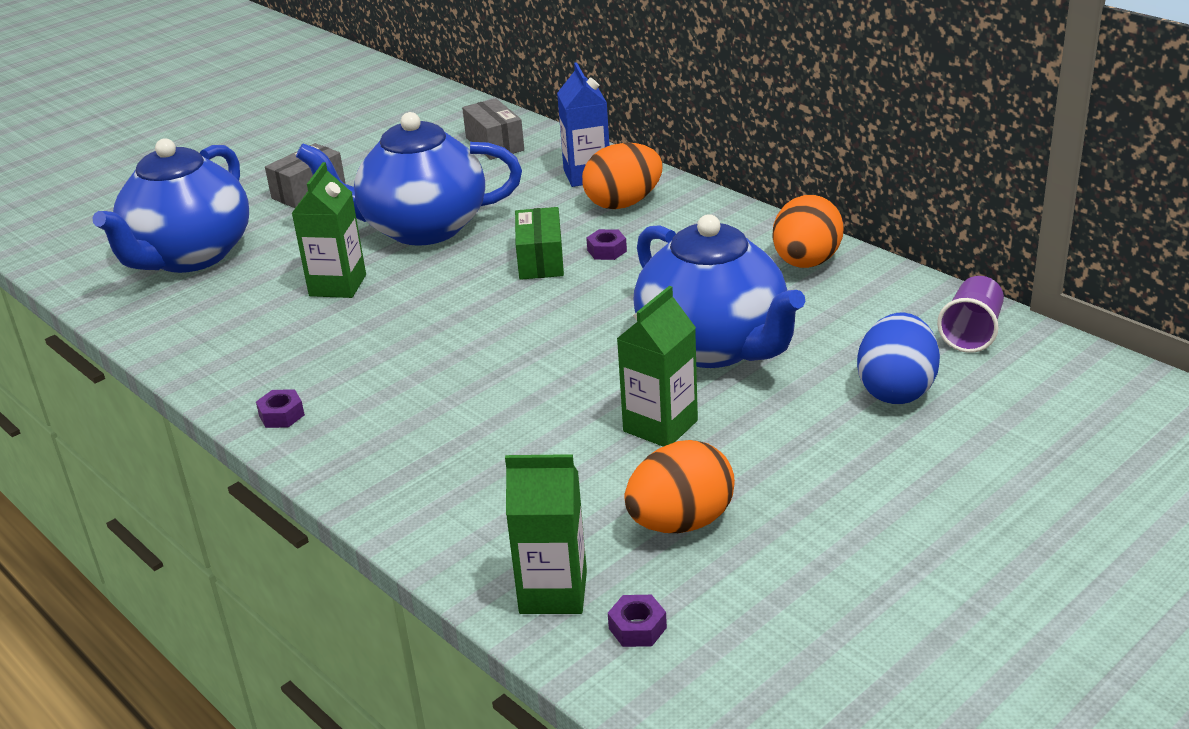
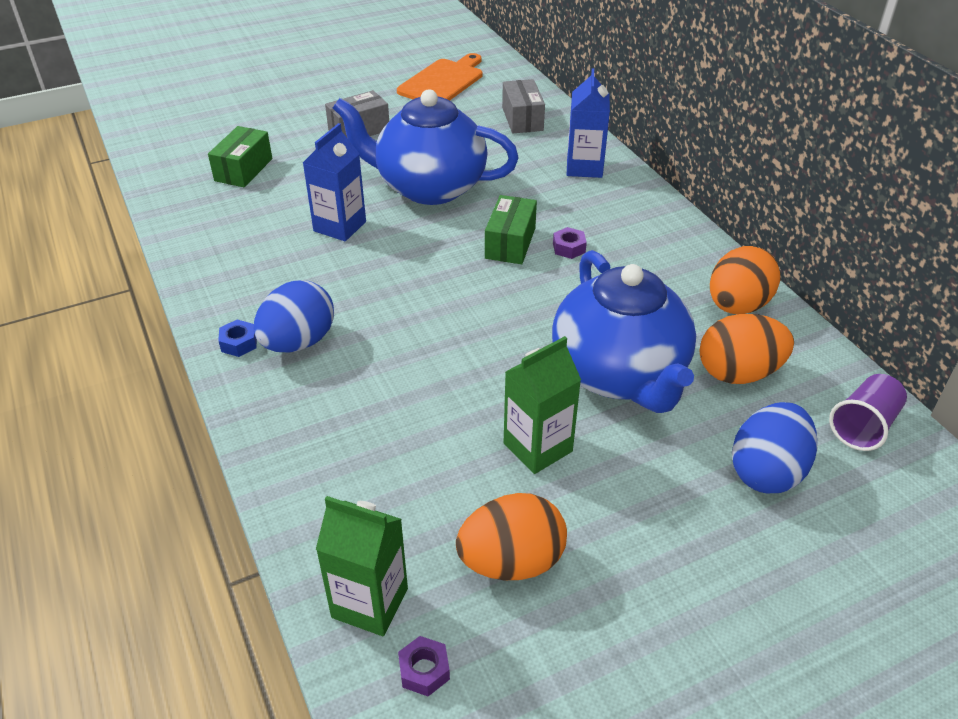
camera: 15 degrees right, 10 degrees up
(189, 256) = (243, 170): blue teapot -> green box
(281, 415) = (239, 343): purple nut -> blue nut
(337, 285) = (340, 226): green carton -> blue carton
(350, 399) = (298, 342): none -> blue egg
(383, 126) = (443, 81): none -> orange cutting board
(623, 203) = (603, 203): orange egg -> orange egg (738, 373)

